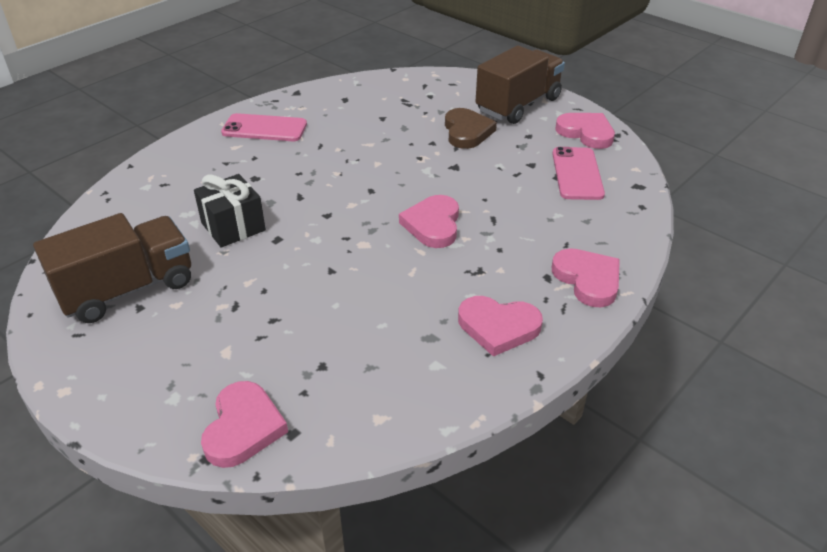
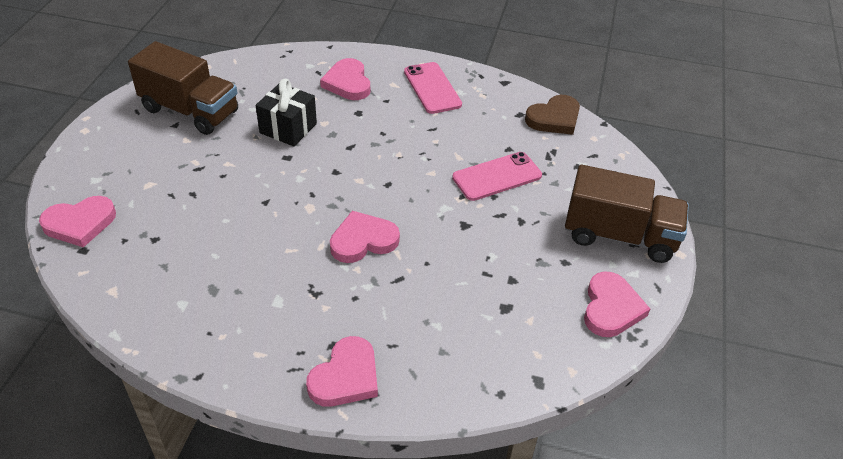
camera: 60 degrees right, 5 degrees up
(467, 132) = (533, 213): brown heart -> brown heart (554, 118)
(498, 327) = (245, 329): pink heart -> pink heart (348, 83)
(577, 174) = (522, 321): pink phone -> pink phone (497, 176)

